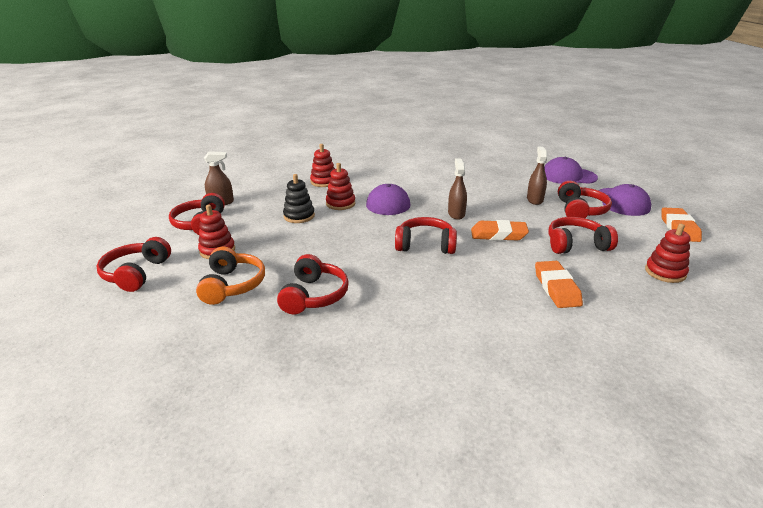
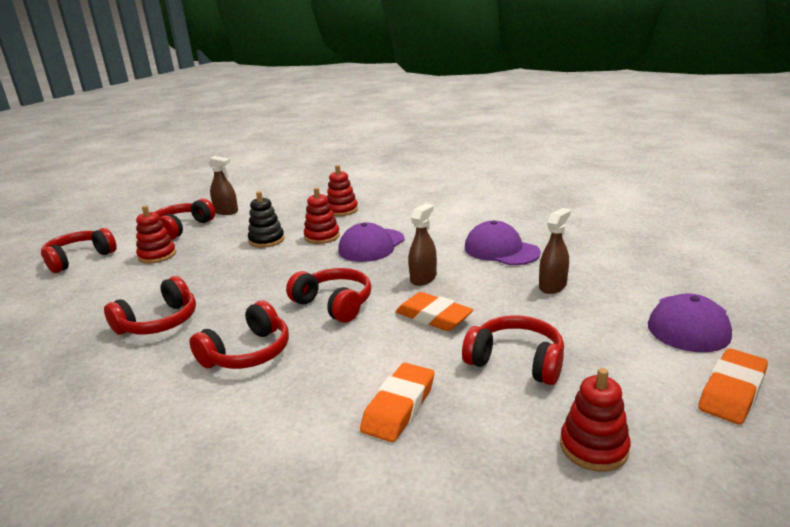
camera: 35 degrees right, 5 degrees down
(232, 285) = (120, 290): orange headphones -> none
(568, 176) = (656, 266): purple cap -> purple cap (501, 250)
(580, 210) = (598, 317): red headphones -> red headphones (248, 353)

